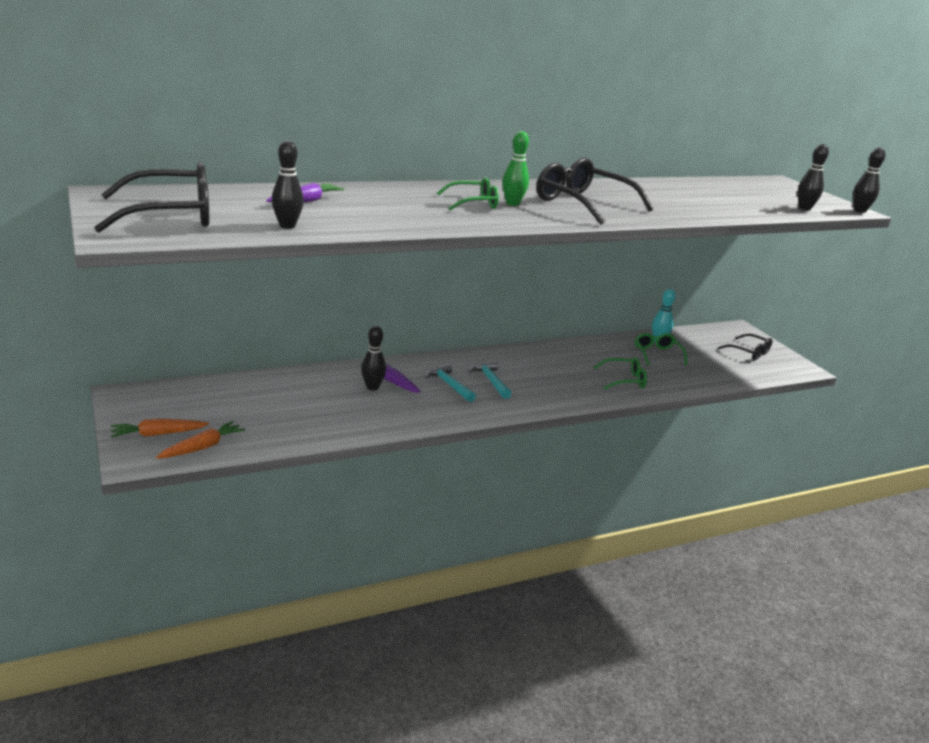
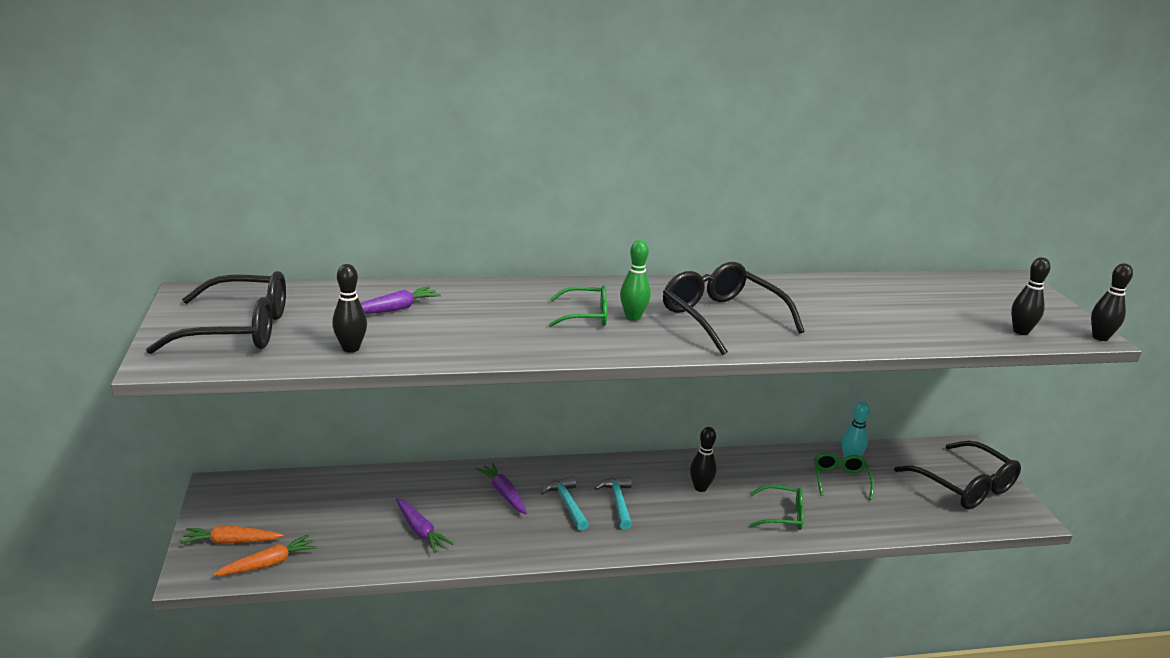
camera: 15 degrees right, 0 degrees up
(331, 413) = (420, 531): none -> purple carrot
(372, 387) = (479, 500): black bowling pin -> black bowling pin (700, 488)
(749, 352) = (964, 486): black glasses -> black glasses, size x1.76

